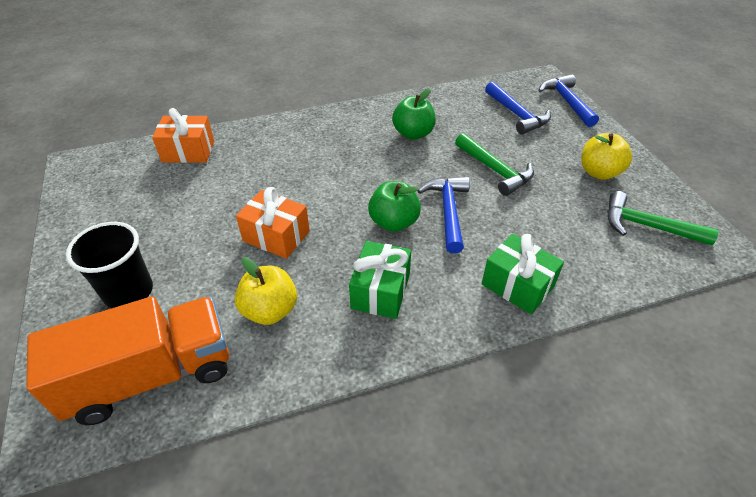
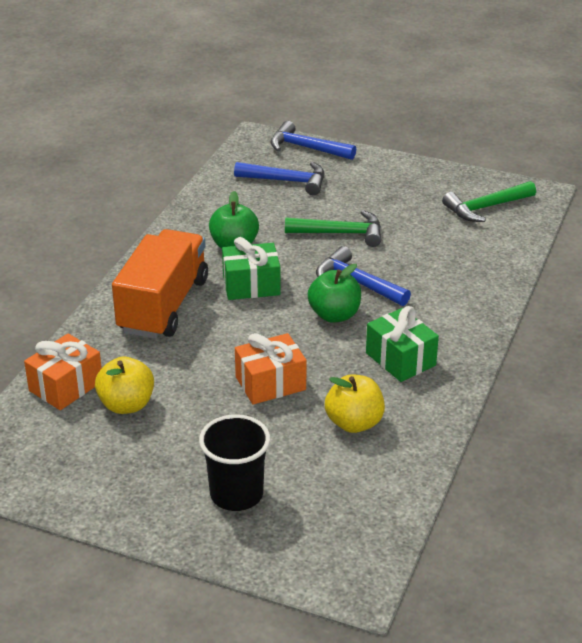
camera: 50 degrees left, 10 degrees down
(151, 375) = (351, 511): orange truck -> orange truck (163, 305)
(517, 285) = (470, 295): green gift -> green gift (251, 285)
(599, 172) = (408, 190): yellow apple -> yellow apple (126, 405)

